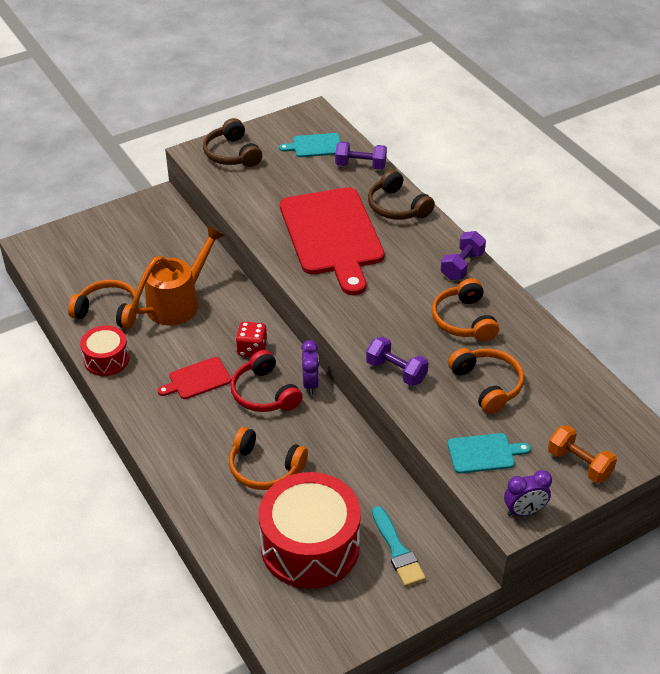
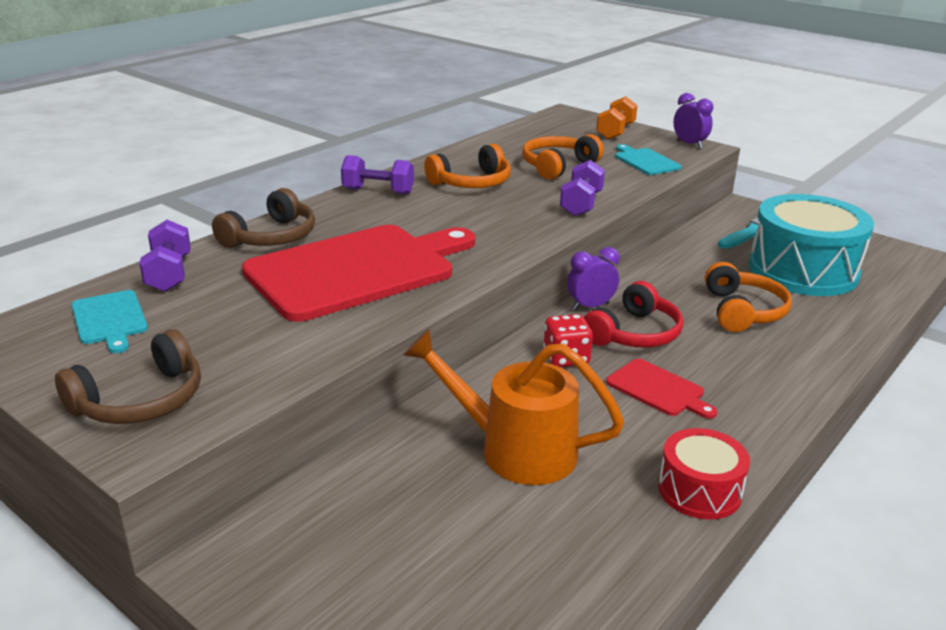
camera: 110 degrees left, 15 degrees down
(108, 312) = (592, 527): orange headphones -> none
(310, 546) = (803, 270): red drum -> turquoise drum

